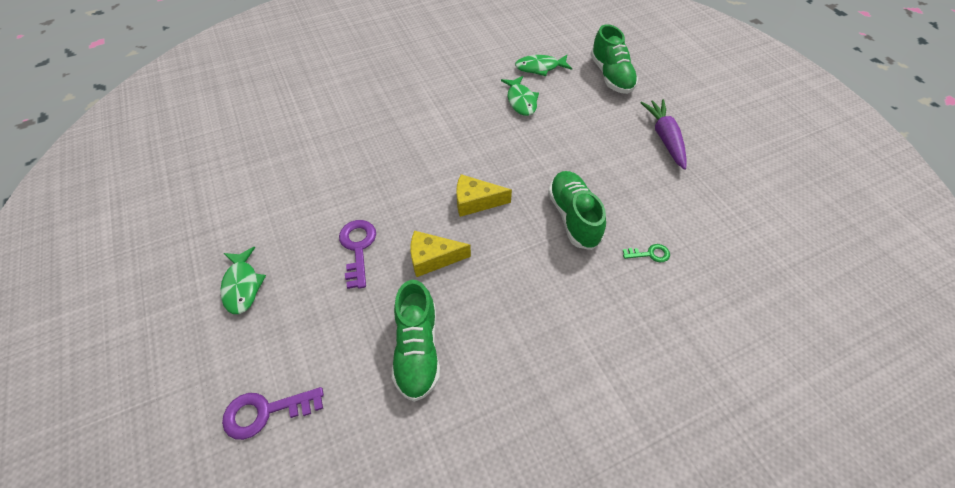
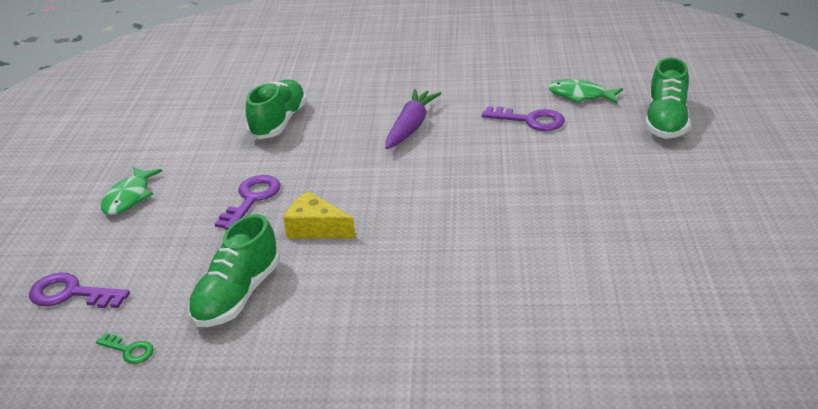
camera: 30 degrees right, 20 degrees down
(476, 202) = (401, 194): yellow cheese -> none
(521, 101) = (530, 120): green fish -> purple key
(573, 217) = (499, 237): green shoe -> green shoe (279, 122)
(650, 254) = (563, 297): green key -> green key (129, 350)
(664, 138) = (684, 195): purple carrot -> purple carrot (411, 127)

